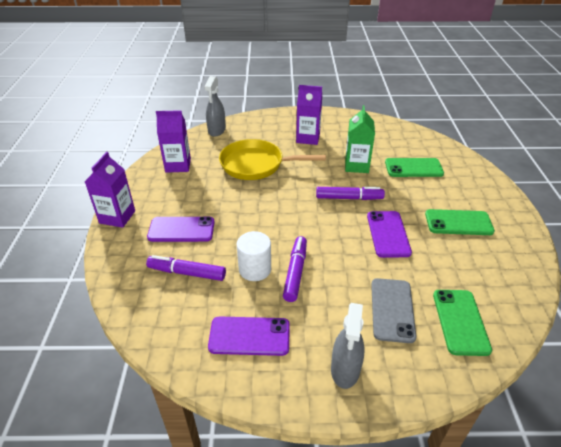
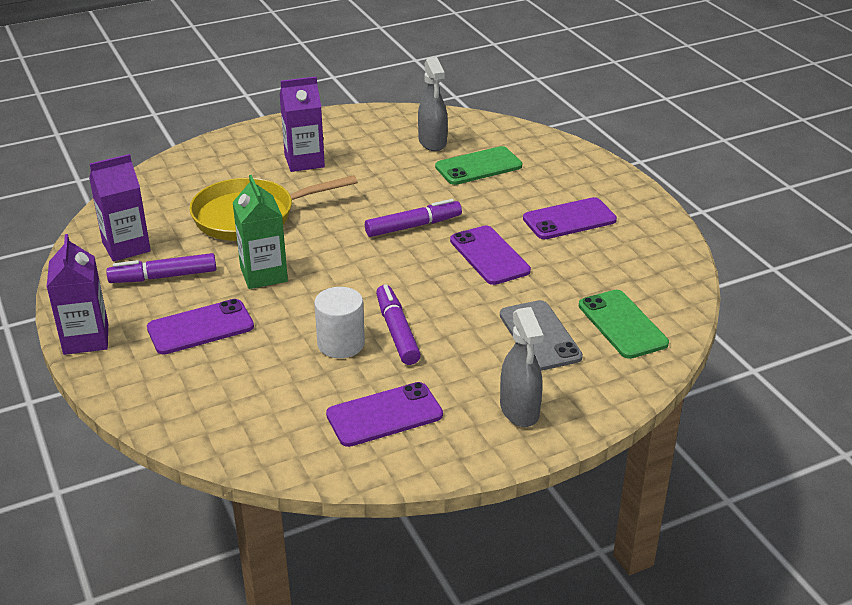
camera: 25 degrees left, 5 degrees down
(187, 273) = (250, 375): purple marker -> purple marker (164, 277)
(217, 130) = (151, 183): grey spray bottle -> grey spray bottle (432, 142)
(356, 166) = (399, 182): green carton -> green carton (263, 274)
(458, 223) = (569, 219): green phone -> purple phone

